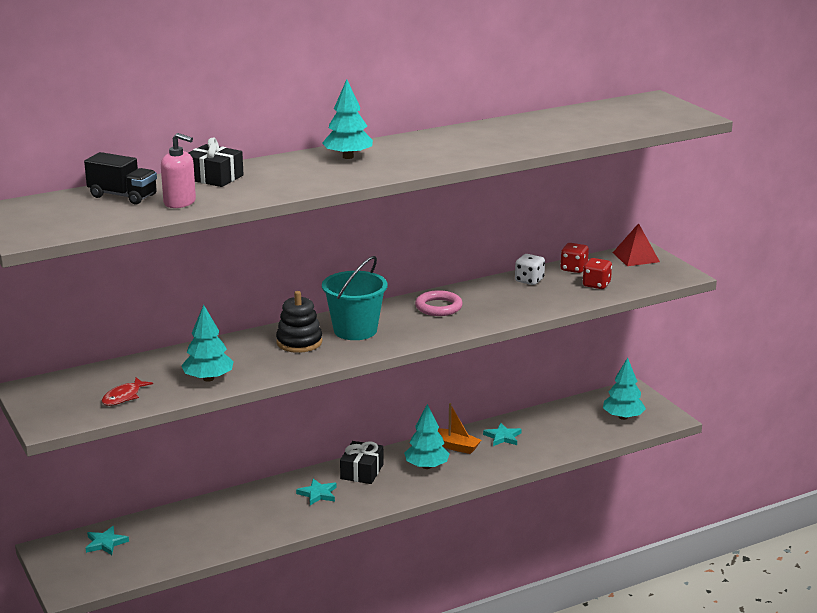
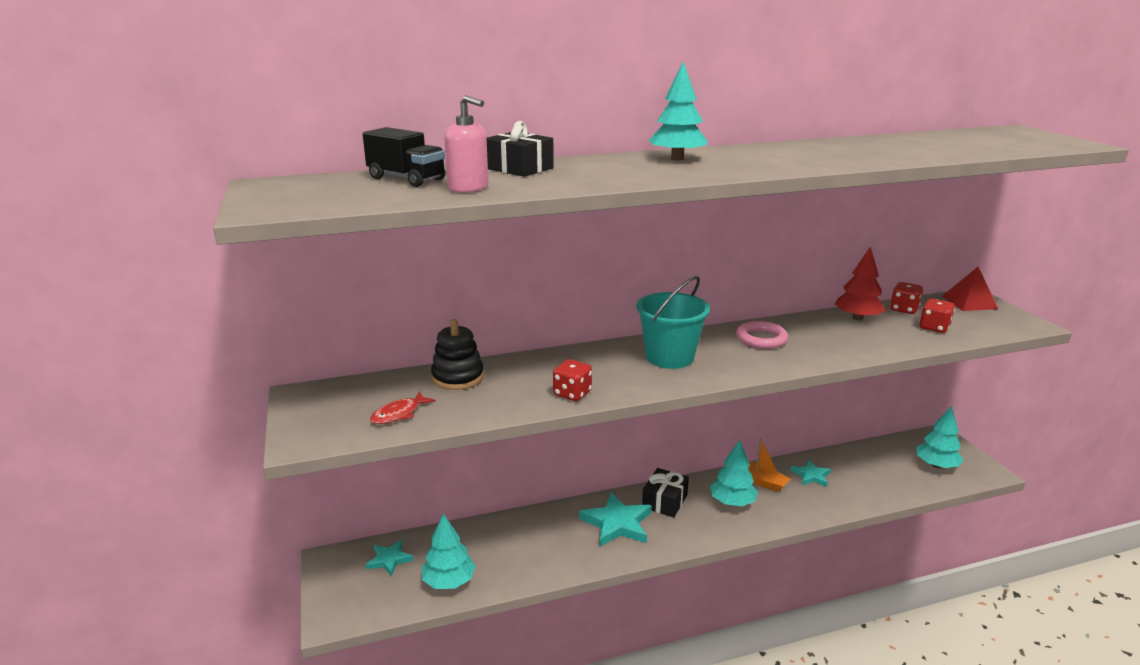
camera: 10 degrees right, 0 degrees up
(208, 378) = (499, 400): turquoise tree -> turquoise tree (449, 581)
(272, 368) = (572, 394): none -> red dice
(299, 342) = (607, 366): black stacking toy -> black stacking toy (458, 377)
(318, 494) = (617, 523): turquoise star -> turquoise star, size x1.73
(529, 280) = (857, 318): white dice -> red tree

